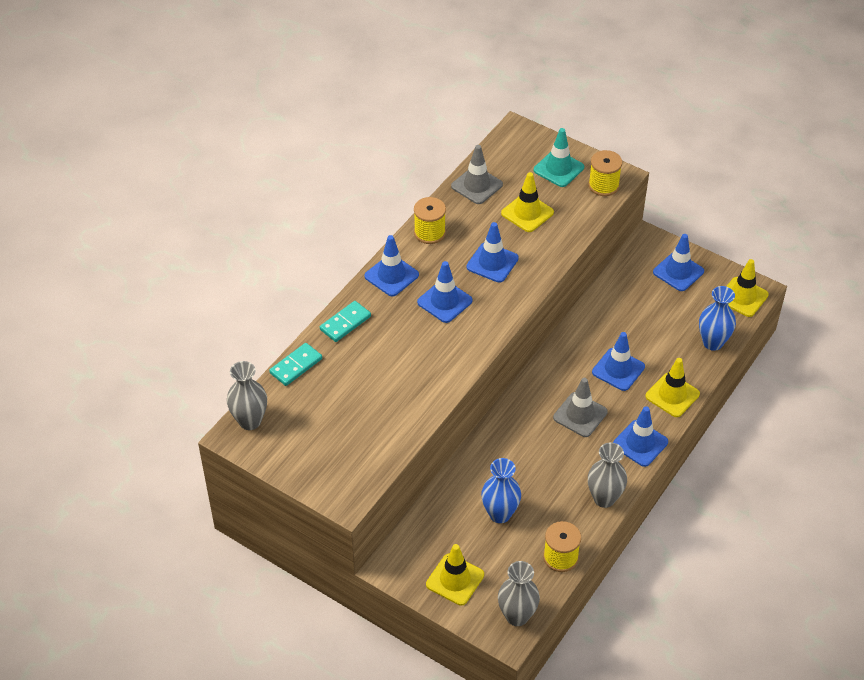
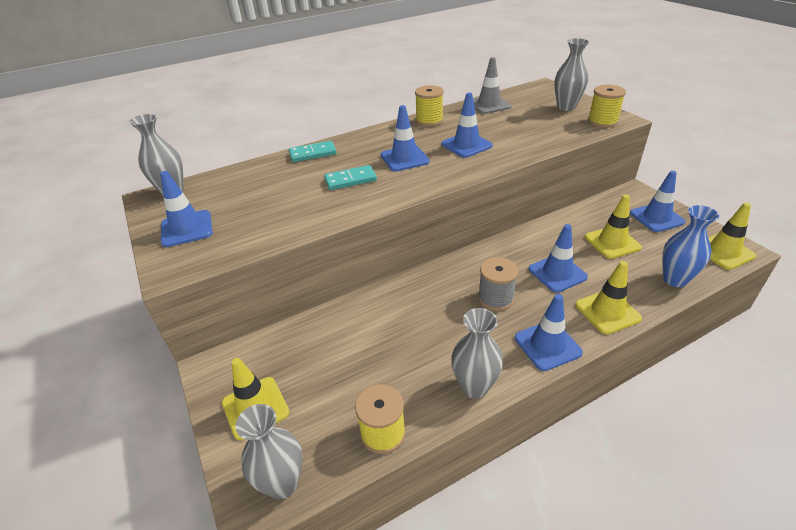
camera: 30 degrees right, 10 degrees down
(296, 366) = (247, 168): turquoise domino -> turquoise domino (350, 180)
(391, 275) = (376, 136): blue traffic cone -> blue traffic cone (187, 229)
(500, 514) = (352, 359): blue vase -> none
(527, 213) = (520, 124): yellow traffic cone -> yellow traffic cone (612, 242)
(558, 169) = (566, 107): turquoise traffic cone -> grey vase
(580, 415) = (495, 298): grey traffic cone -> grey spool

